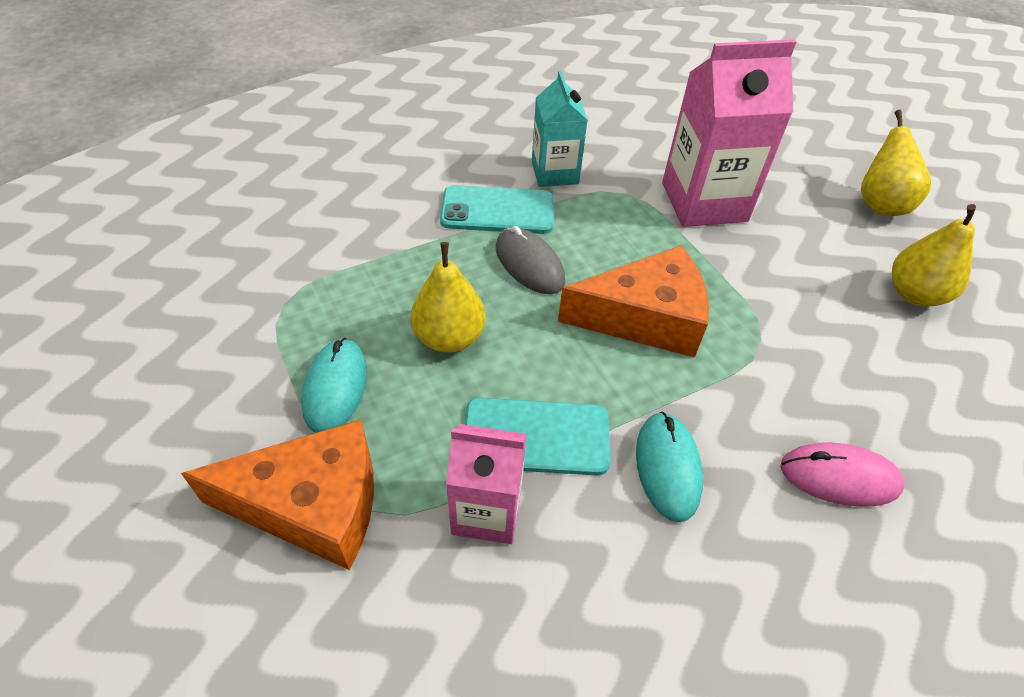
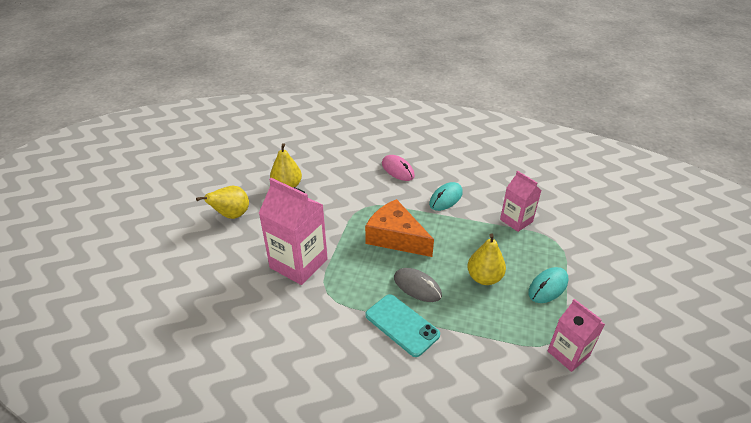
camera: 135 degrees left, 10 degrees down
(255, 299) = (568, 353): none -> pink carton
(312, 505) = (577, 254): orange cheese -> none
(529, 264) = (417, 287): grey mouse -> grey mouse turned 60 degrees counterclockwise
(536, 437) = (481, 228): turquoise phone -> none
(554, 173) = (345, 328): turquoise carton -> none

